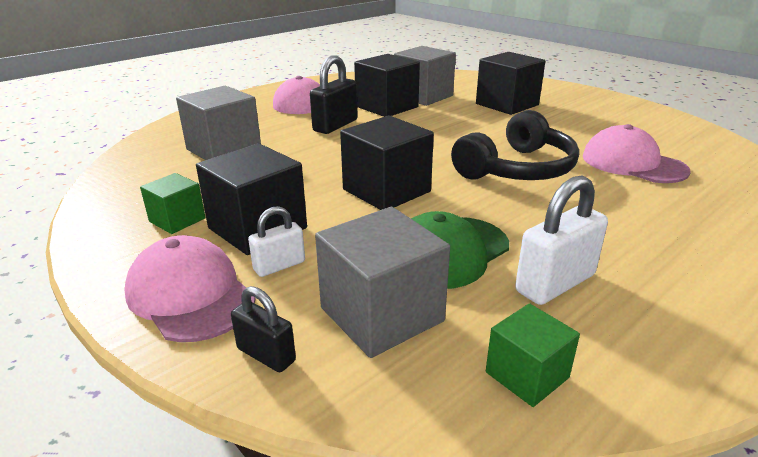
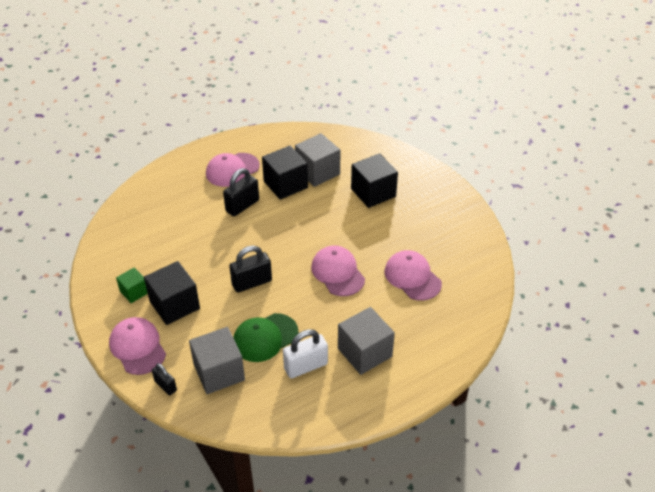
camera: 10 degrees right, 15 degrees up
(224, 149) = (166, 225): grey cube -> grey cube (364, 352)
(279, 266) = (180, 334): white padlock -> none
(386, 190) = (252, 282): black cube -> black padlock
(517, 169) = (337, 273): black headphones -> pink cap
(527, 375) = (266, 412): green cube -> none

